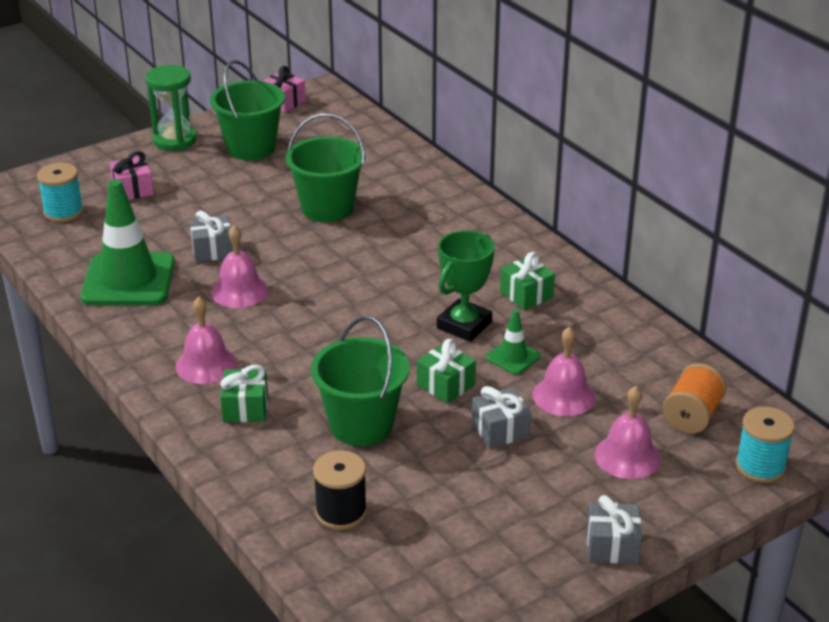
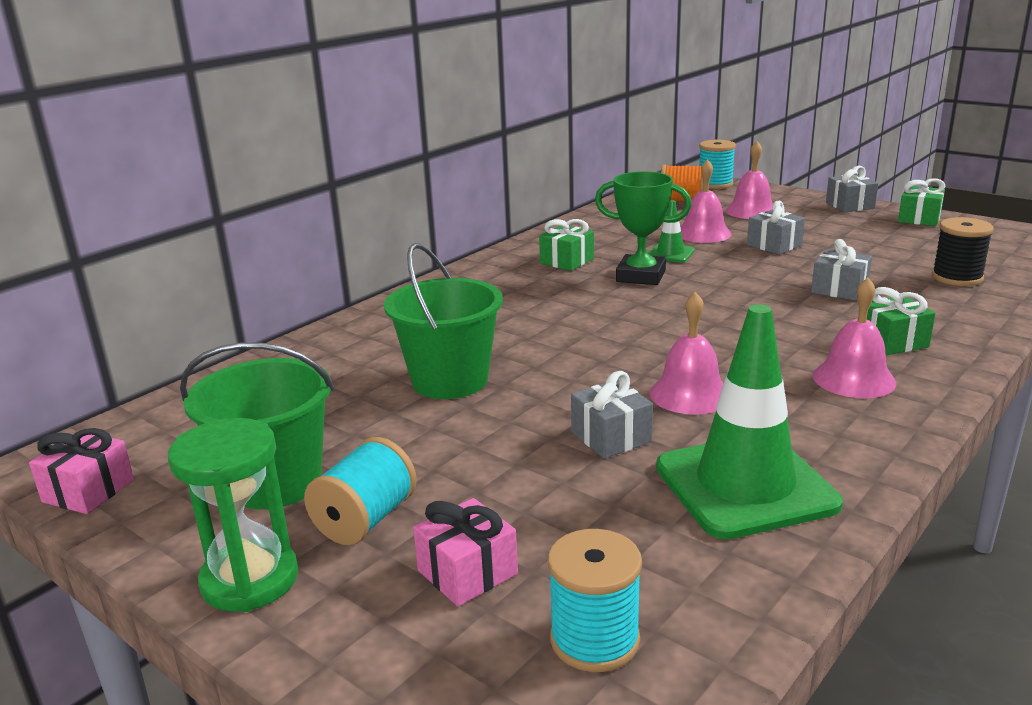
camera: 105 degrees left, 10 degrees down
(196, 169) = (365, 520): none -> turquoise spool
(361, 424) = (839, 289): green bucket -> grey gift
(445, 385) = (740, 269): green gift -> green gift (919, 219)

